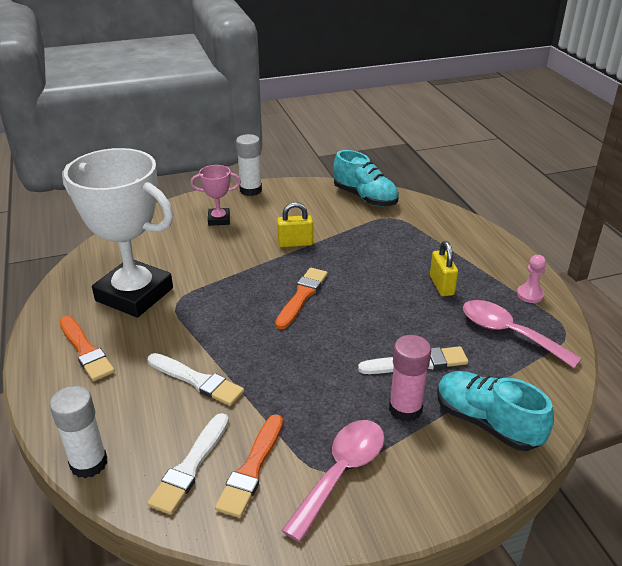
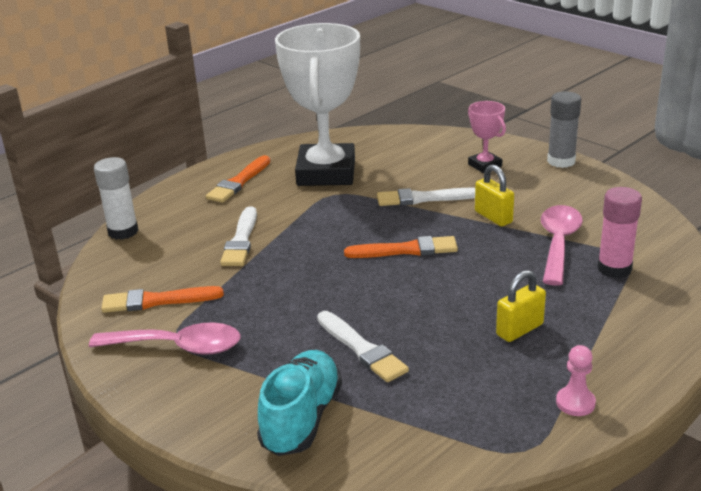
camera: 65 degrees right, 5 degrees down
(190, 466) = (143, 273): white brush -> white brush (423, 198)
(250, 190) = (561, 161): white glue stick -> grey glue stick
(365, 197) = (644, 228): turquoise shoe -> none
(405, 409) = (285, 360): pink glue stick -> pink glue stick (614, 269)
(508, 333) = (474, 401): pink spoon -> pink spoon (558, 243)

